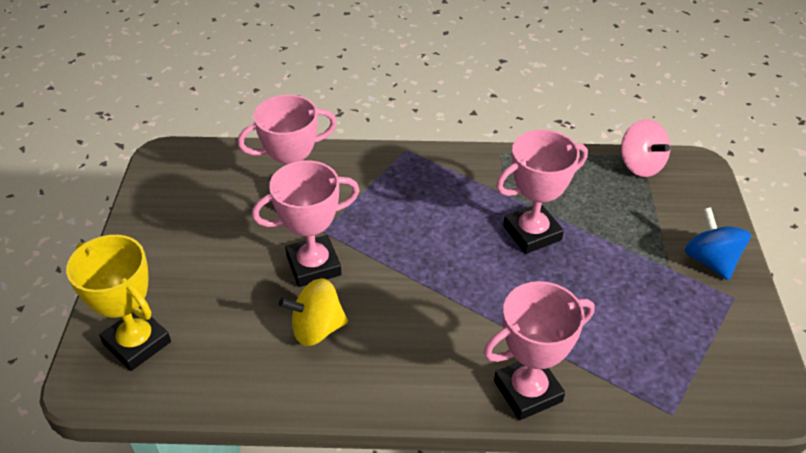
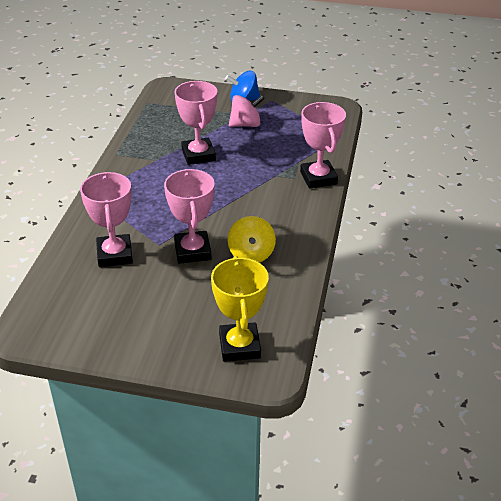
camera: 80 degrees left, 5 degrees down
(137, 343) = (239, 346): yellow trophy -> yellow trophy turned 60 degrees counterclockwise
(640, 165) = (156, 104): pink spinning top -> pink spinning top (246, 124)

